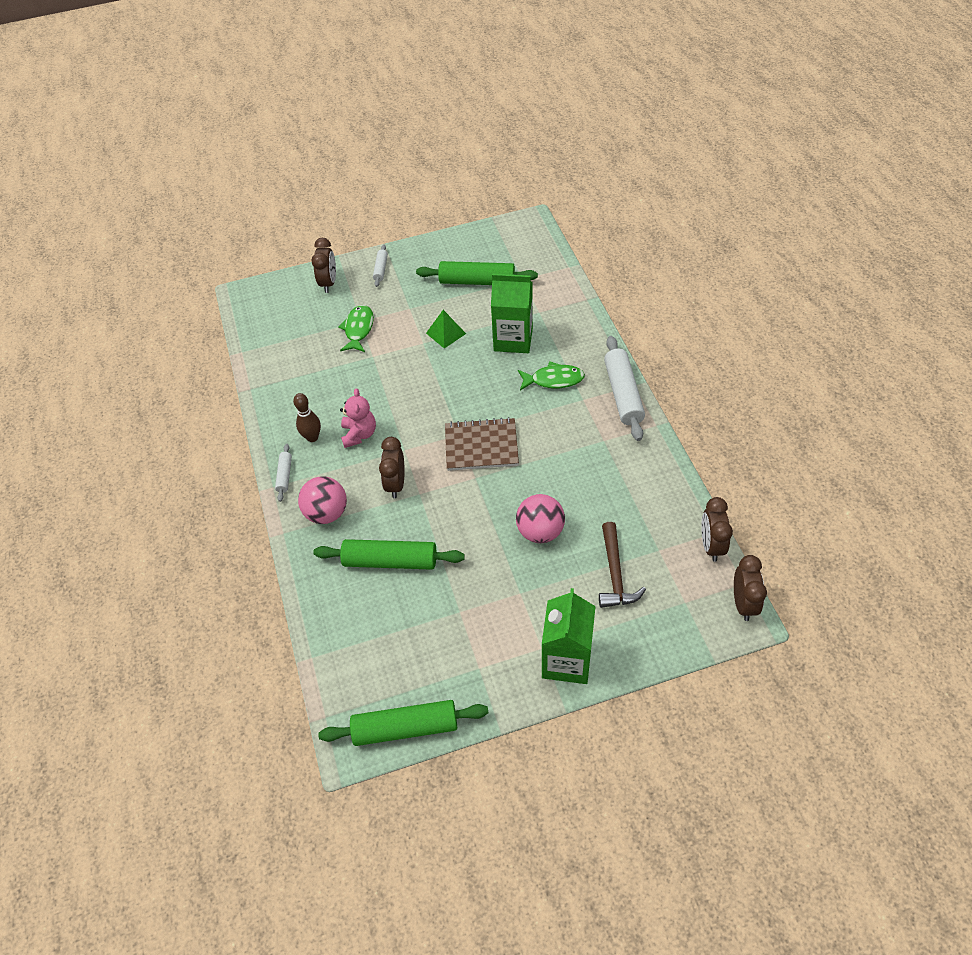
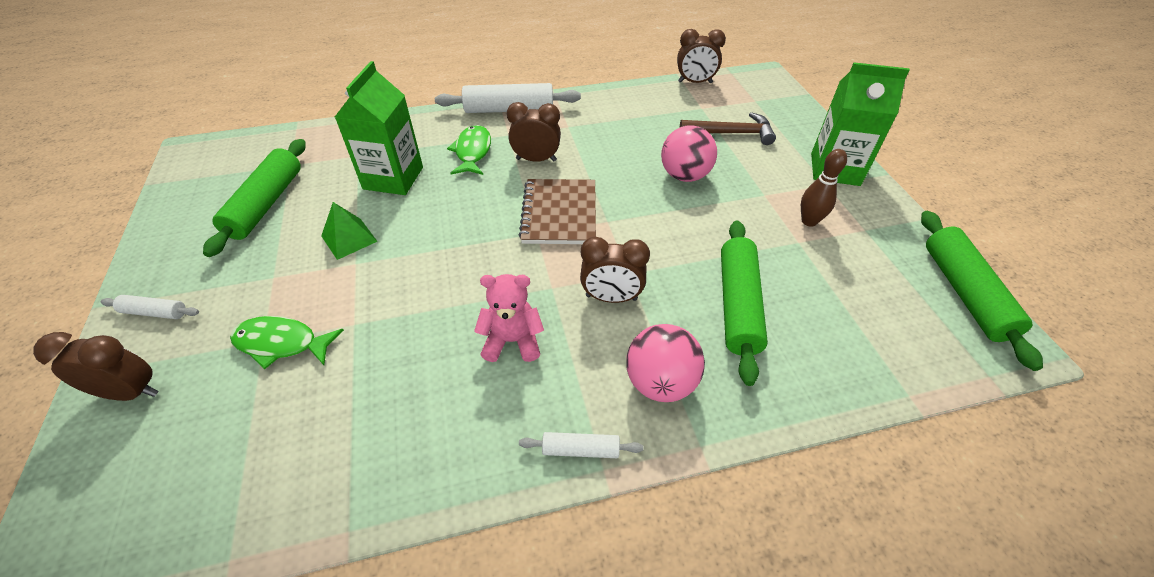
camera: 90 degrees left, 5 degrees down
(312, 437) = (504, 408): brown bowling pin -> brown bowling pin (809, 221)
(743, 603) = (750, 75): brown clock -> brown clock (536, 159)

